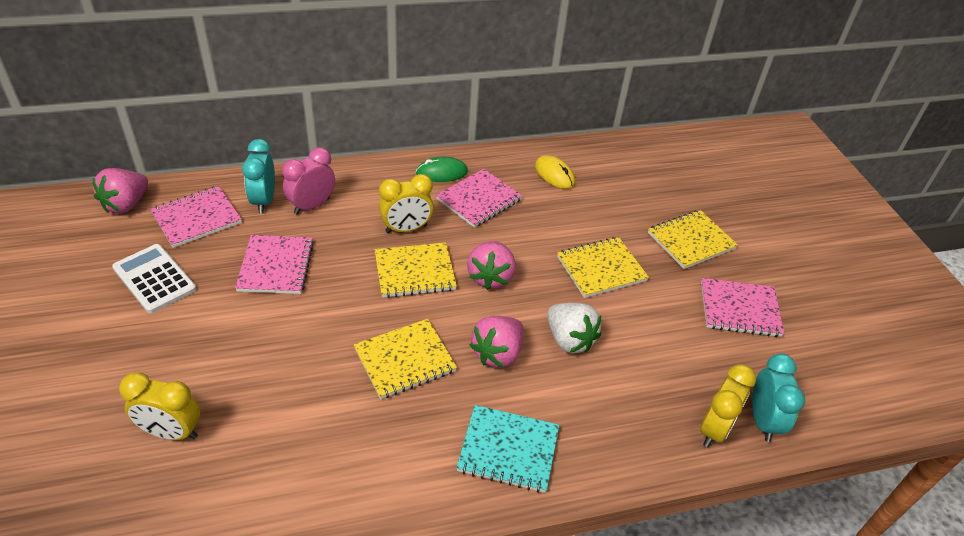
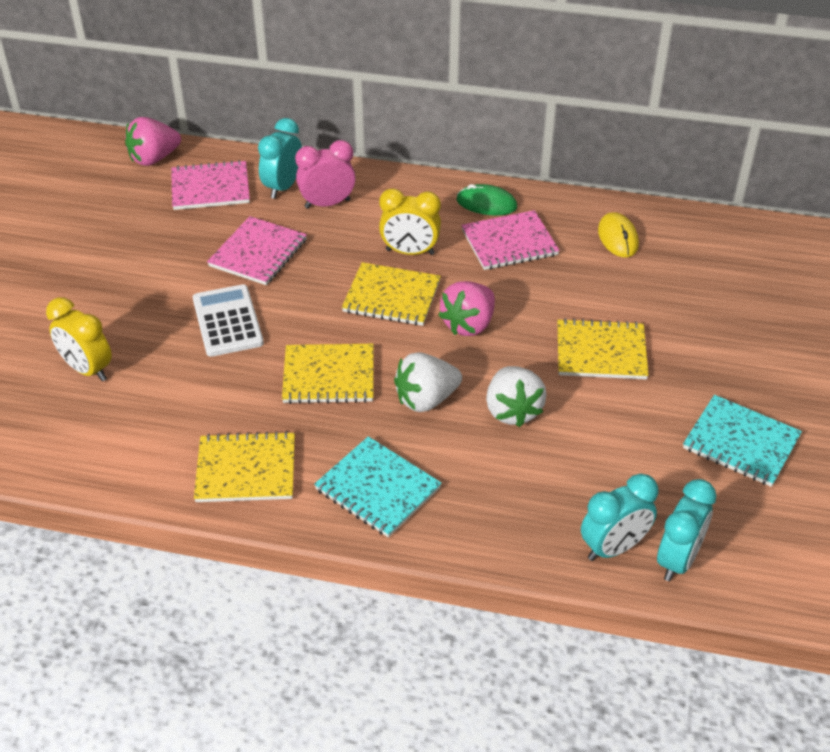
camera: 30 degrees right, 0 degrees up
(154, 279) = (143, 234): white calculator -> white calculator (227, 321)
(497, 353) = (426, 399): pink strawberry -> white strawberry
(691, 241) = (736, 353): yellow notebook -> yellow notebook (246, 469)
(714, 429) = (613, 548): yellow clock -> turquoise clock
(739, 309) = (741, 443): pink notebook -> turquoise notebook

